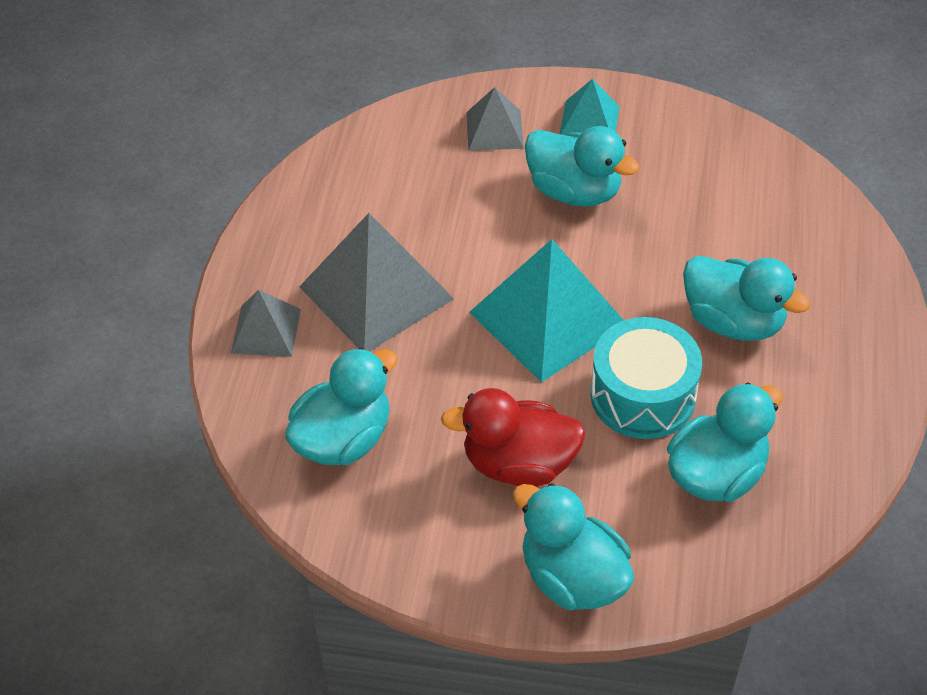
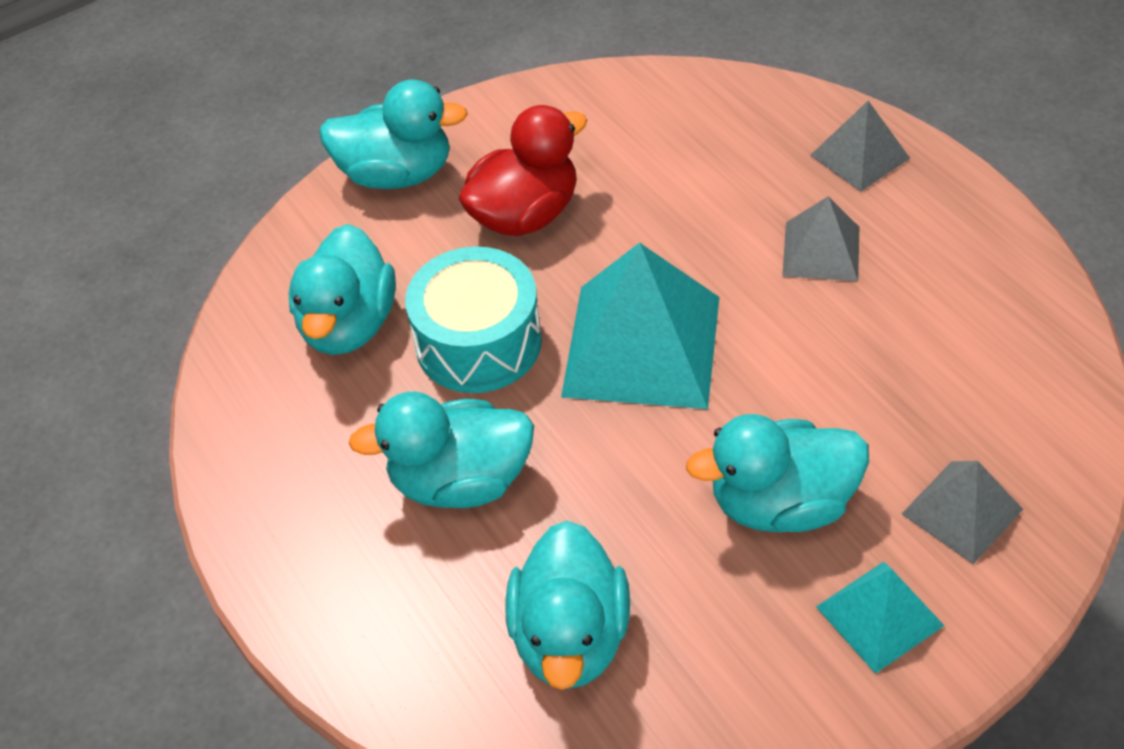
camera: 140 degrees right, 0 degrees up
(343, 439) = (683, 134): turquoise duck -> turquoise duck (570, 636)
(376, 292) = (821, 251): grey pyramid -> grey pyramid, size x0.54

